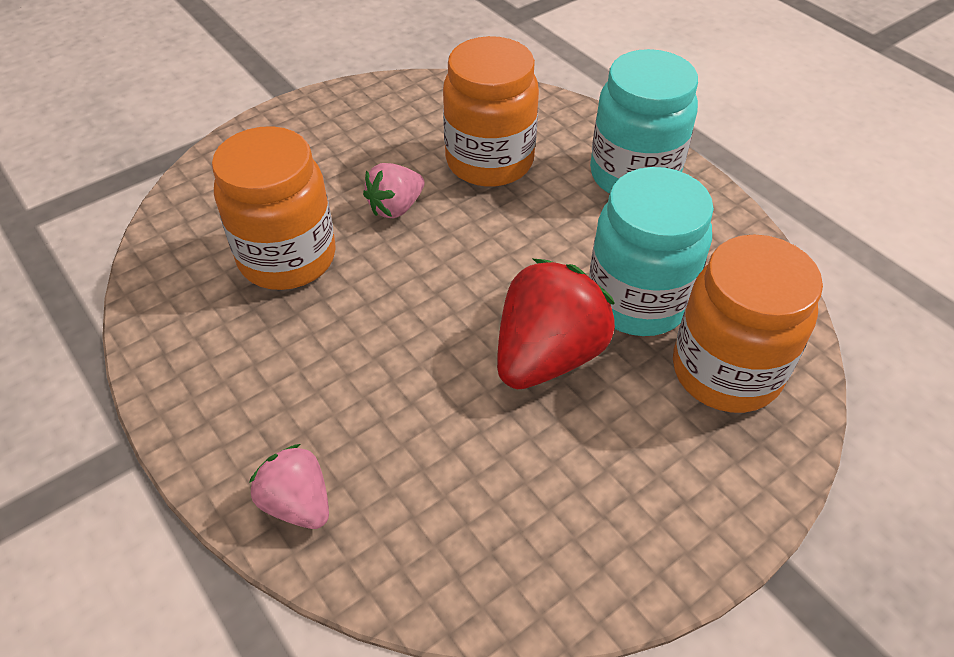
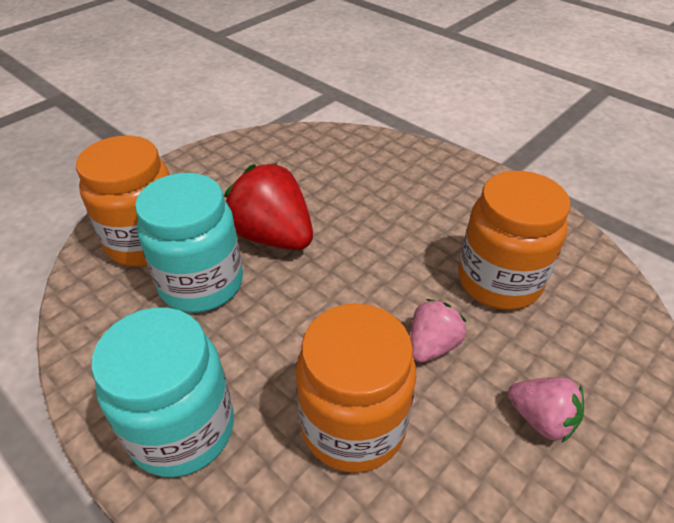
camera: 170 degrees right, 5 degrees down
(297, 503) = (401, 154): pink strawberry -> pink strawberry (541, 419)
(547, 356) = (273, 236): red strawberry -> red strawberry turned 105 degrees clockwise

